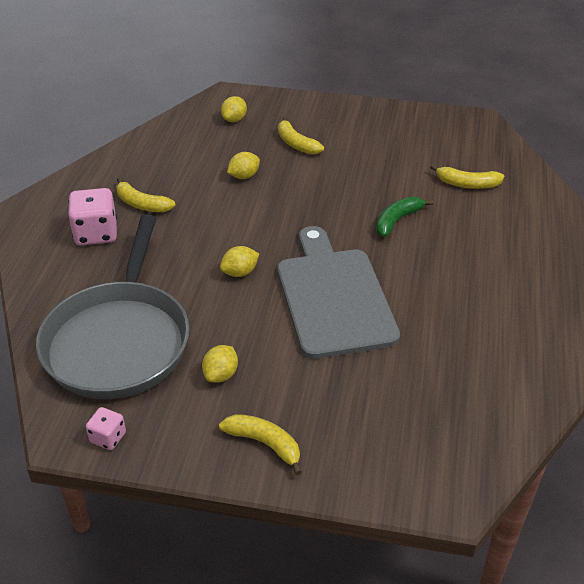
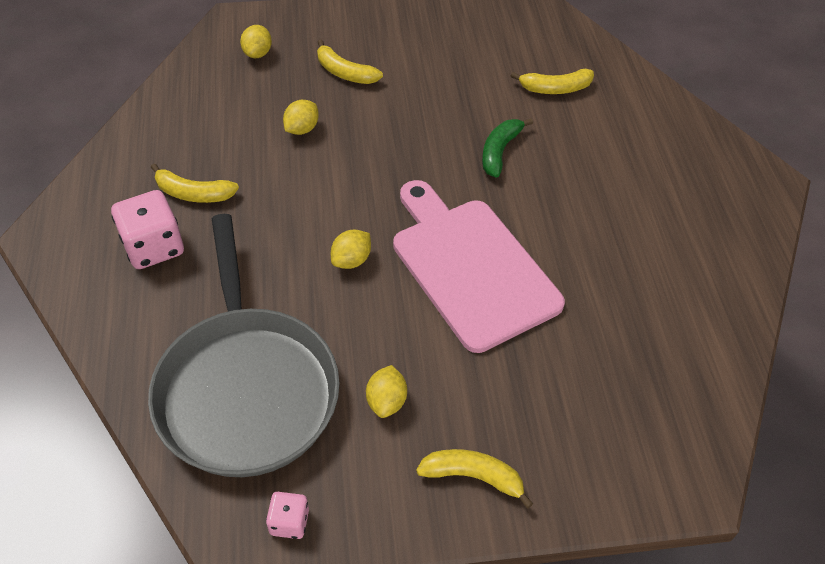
camera: 20 degrees left, 10 degrees up
(333, 297) = (470, 267): grey cutting board -> pink cutting board

